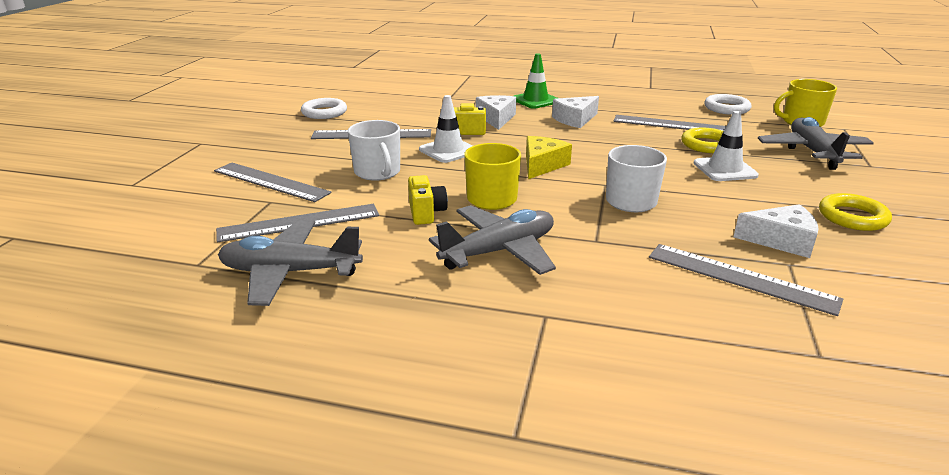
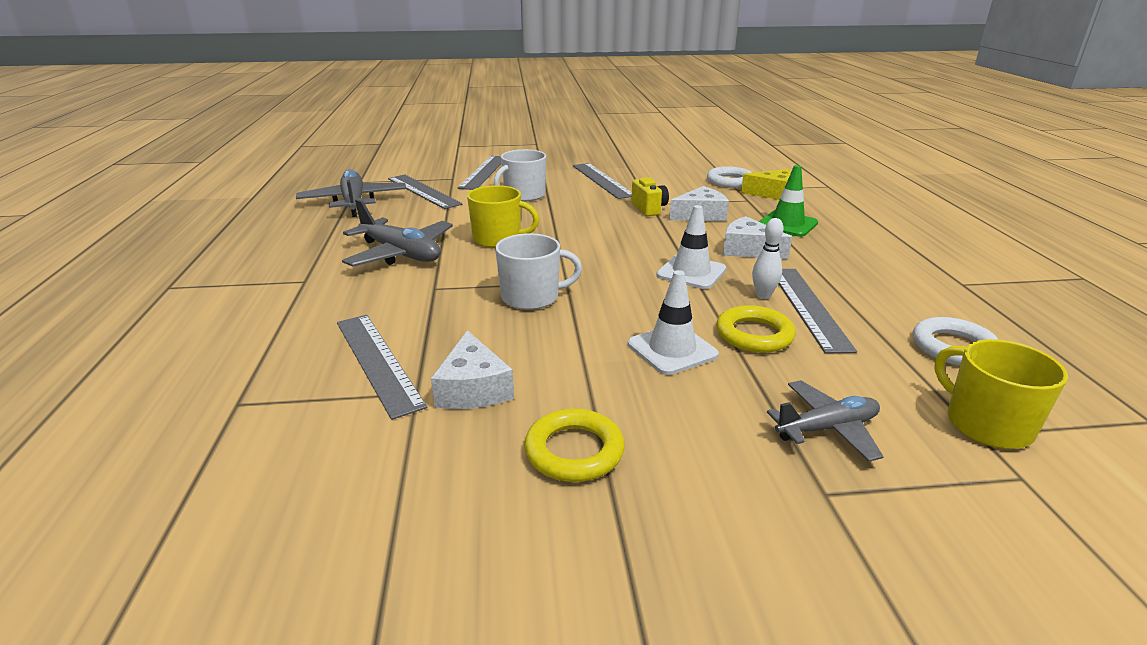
camera: 70 degrees right, 0 degrees up
(324, 112) = (635, 159): white ring -> white ring (730, 181)
(426, 213) = (456, 222): yellow camera -> none
(448, 150) = (592, 209): white traffic cone -> white traffic cone (691, 272)
(542, 165) = (591, 249): yellow cheese -> yellow cheese (774, 194)
(651, 131) = (763, 295): none -> white bowling pin
(740, 278) = (377, 362): grey ruler -> grey ruler turned 45 degrees counterclockwise
(812, 152) = (827, 429): grey plane -> grey plane, size x0.65

